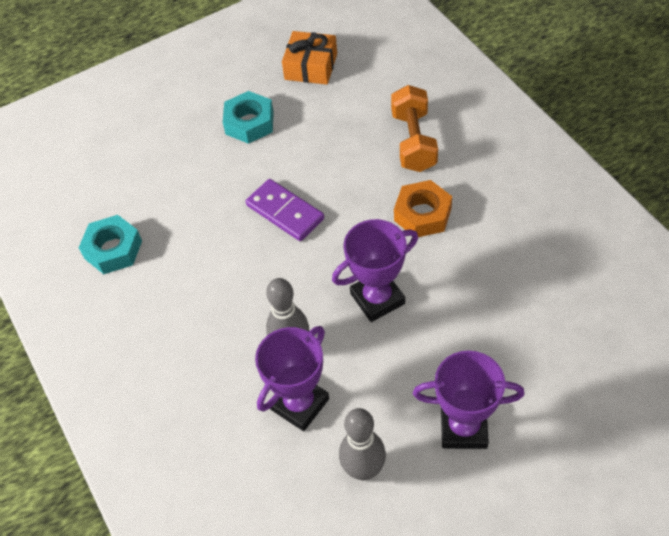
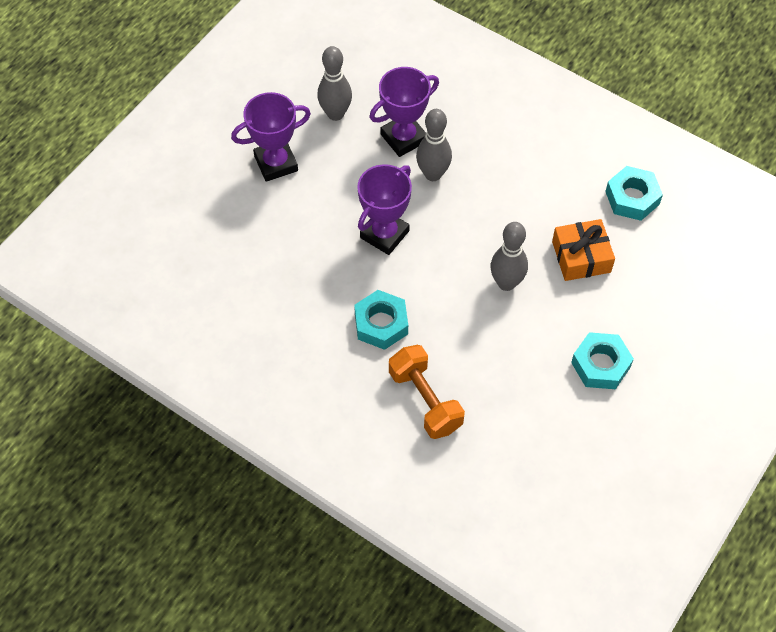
camera: 150 degrees right, 5 degrees up
(285, 212) = (506, 283): purple domino -> grey bowling pin
(299, 404) = (403, 138): purple trophy -> purple trophy turned 45 degrees clockwise
(311, 66) = (582, 460): orange gift -> orange gift (581, 257)
(422, 214) = (381, 324): orange nut -> turquoise nut

